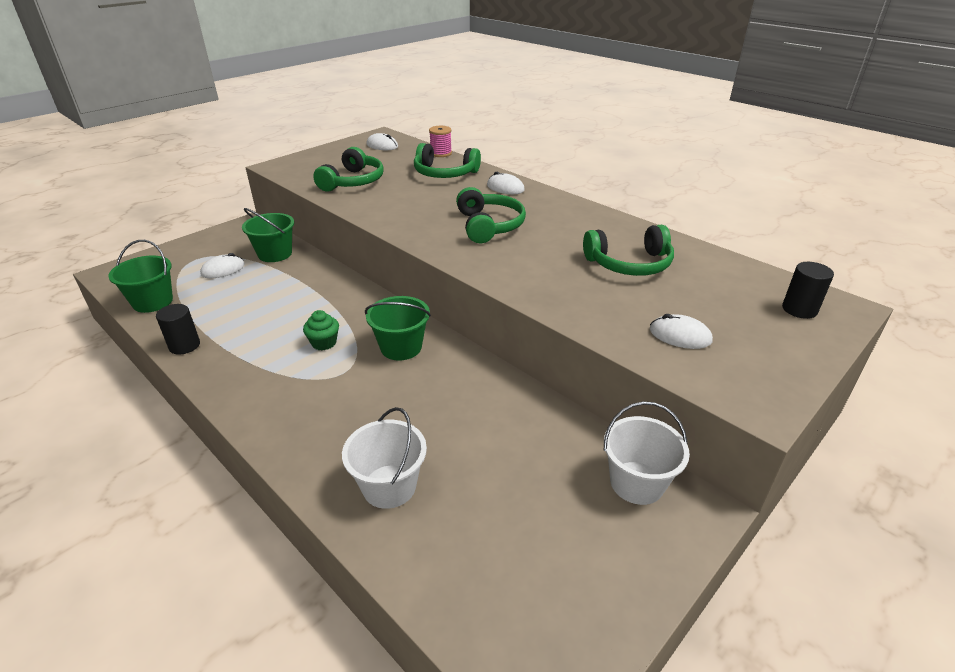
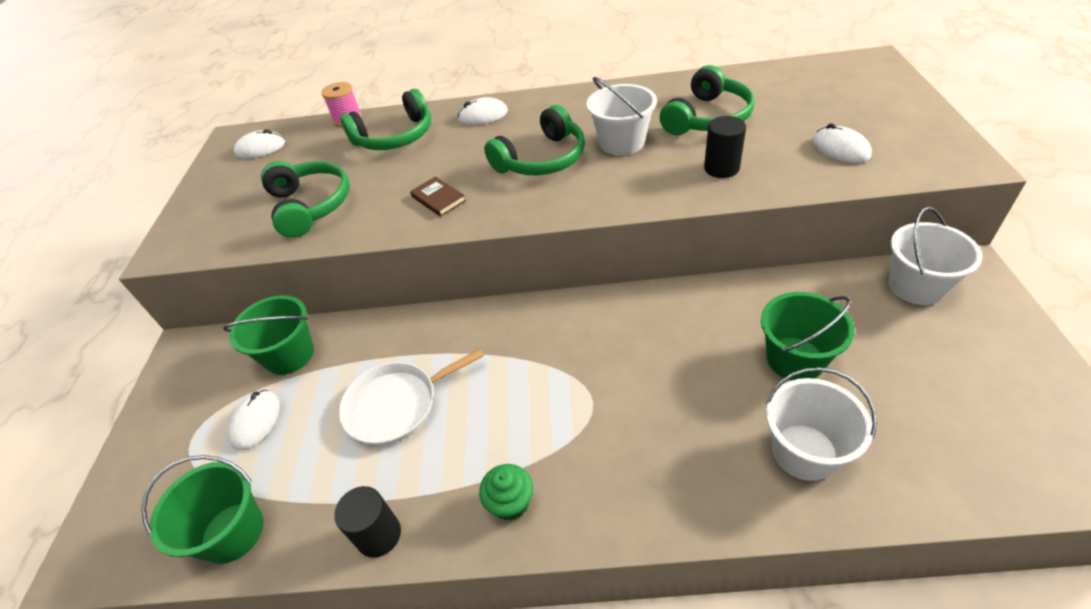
camera: 40 degrees left, 10 degrees up
(273, 305) = (396, 405): none -> white pan
(324, 343) = (522, 393): green cupcake -> green cupcake (510, 502)
(401, 347) = (596, 335): green bucket -> green bucket (795, 359)
(406, 212) = (438, 199): none -> brown book
(489, 226) = (542, 159): green headphones -> green headphones turned 105 degrees clockwise
(548, 244) = (622, 142): none -> white bucket
(680, 335) = (840, 149): white mouse -> white mouse turned 75 degrees clockwise
(799, 309) = (857, 79): black cylinder -> black cylinder (721, 168)

